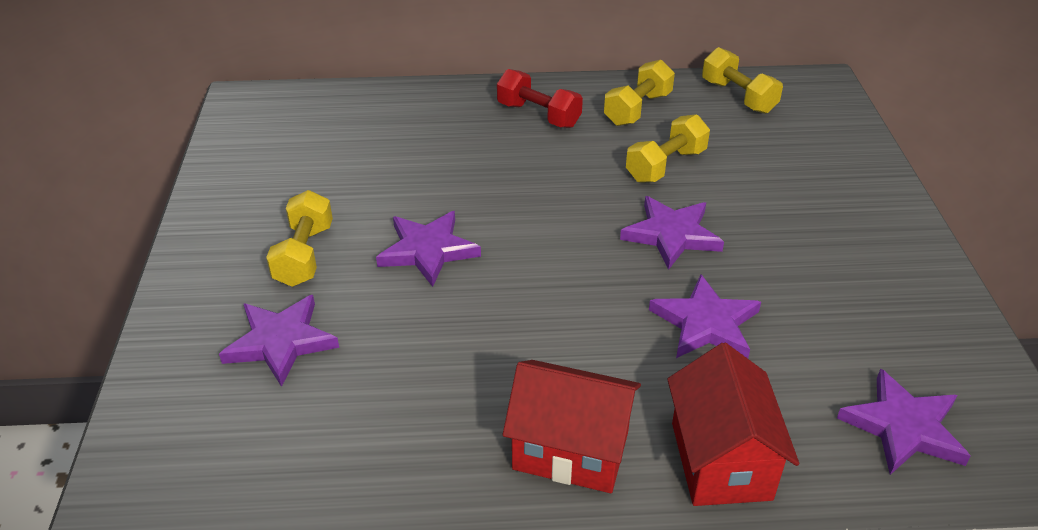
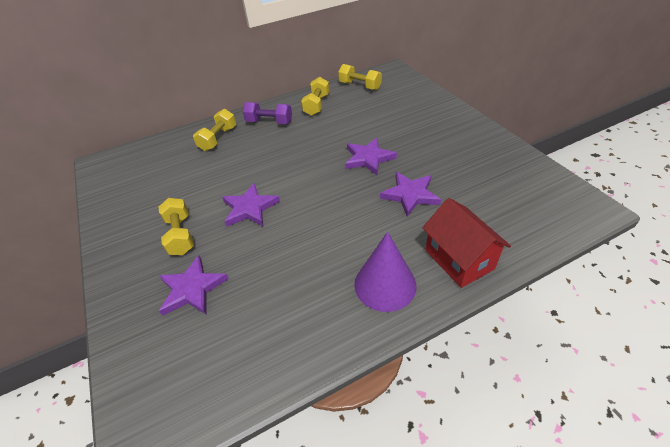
camera: 20 degrees left, 5 degrees up
(538, 115) = (269, 122): red dumbbell -> purple dumbbell
(571, 450) = (385, 284): red house -> purple cone
(665, 165) = (345, 127): yellow dumbbell -> yellow dumbbell (218, 139)
(903, 427) = (526, 210): purple star -> none

